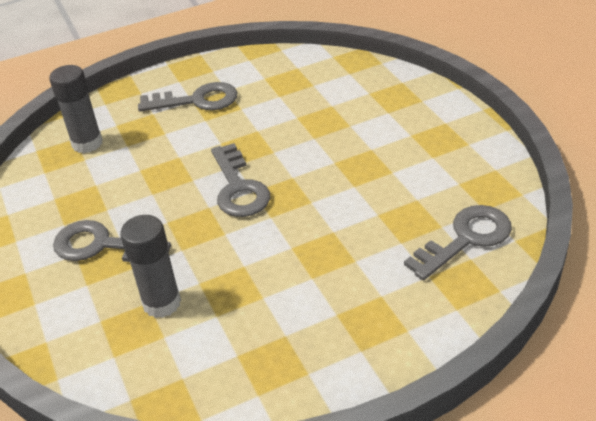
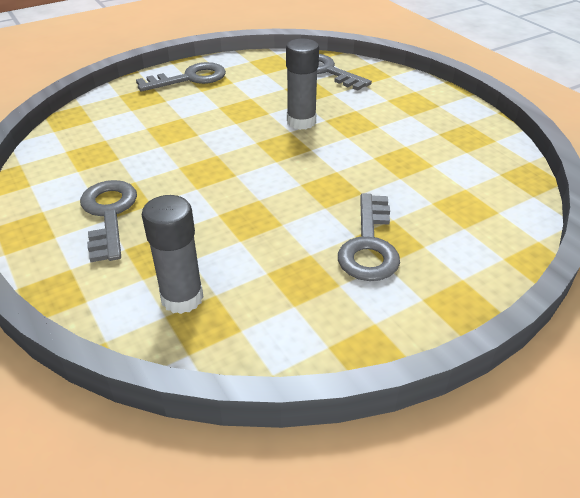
camera: 100 degrees left, 0 degrees up
(162, 303) = (431, 194): grey glue stick -> grey glue stick (301, 122)
(238, 188) = (272, 169): grey key -> grey key (189, 78)

